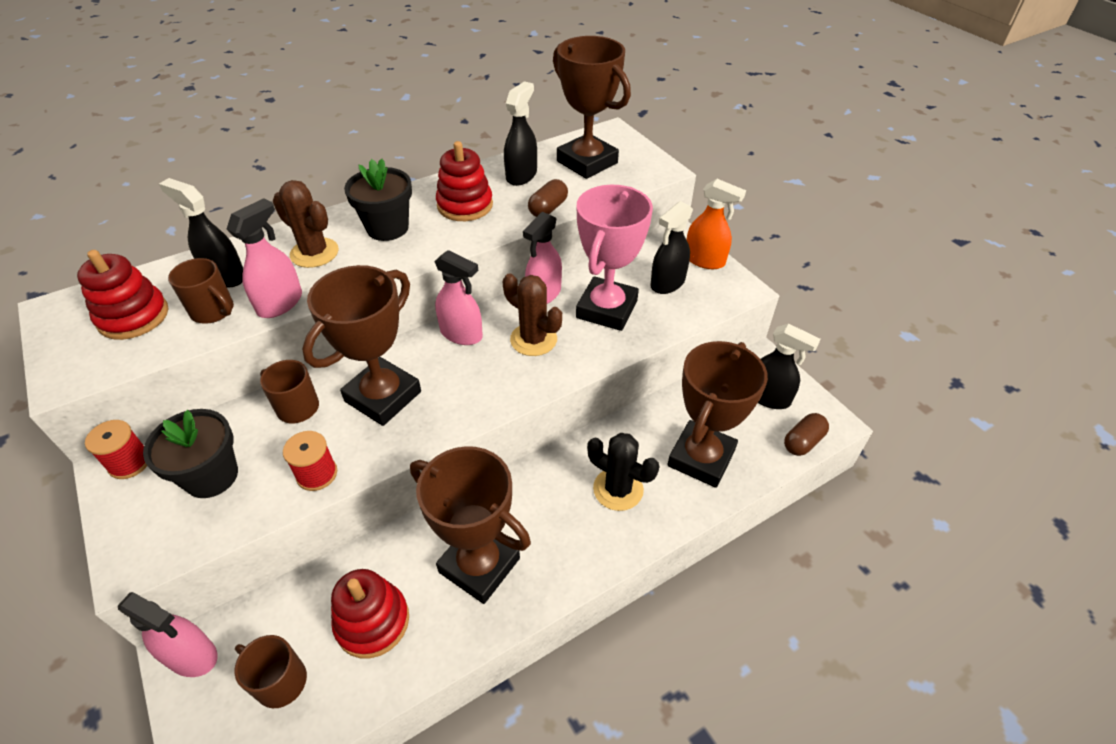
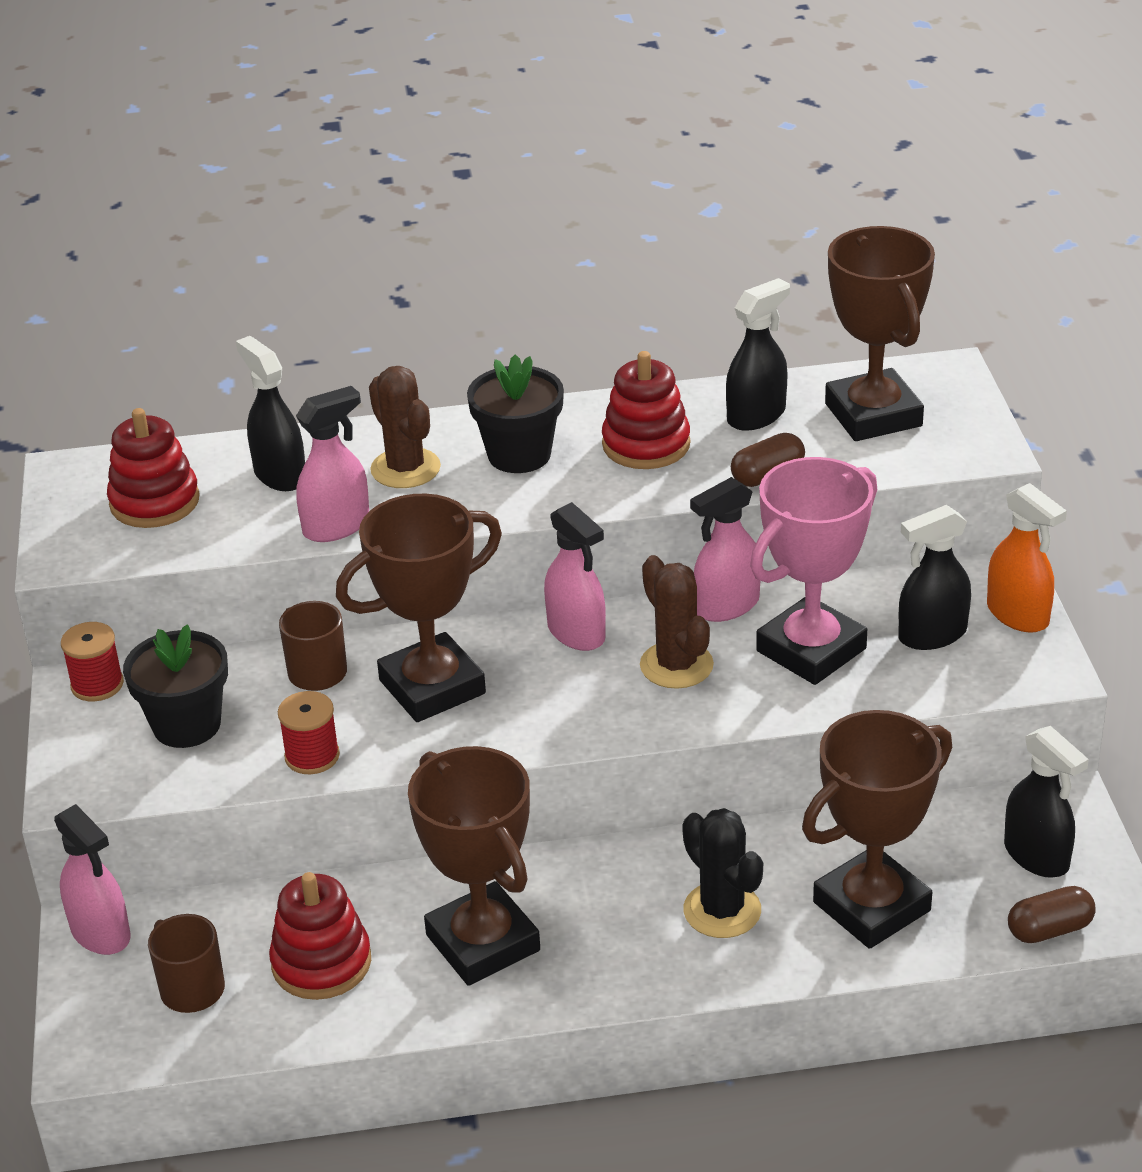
camera: 25 degrees right, 10 degrees down
(213, 311) = (251, 517): brown mug -> none

